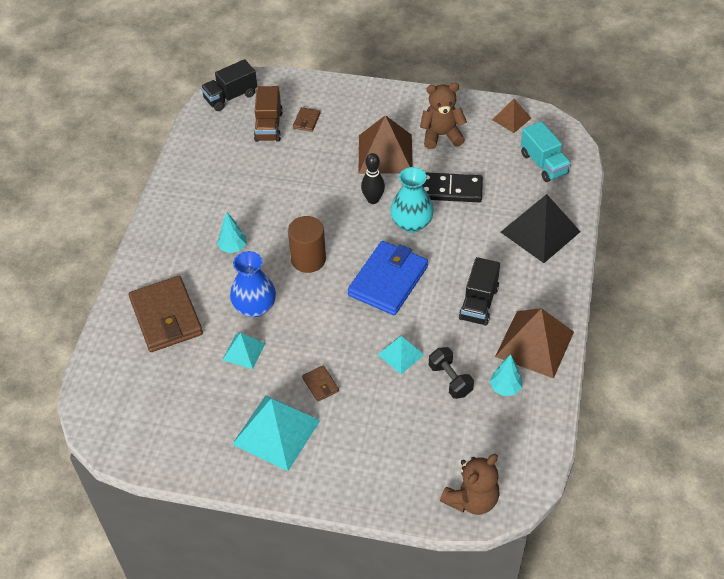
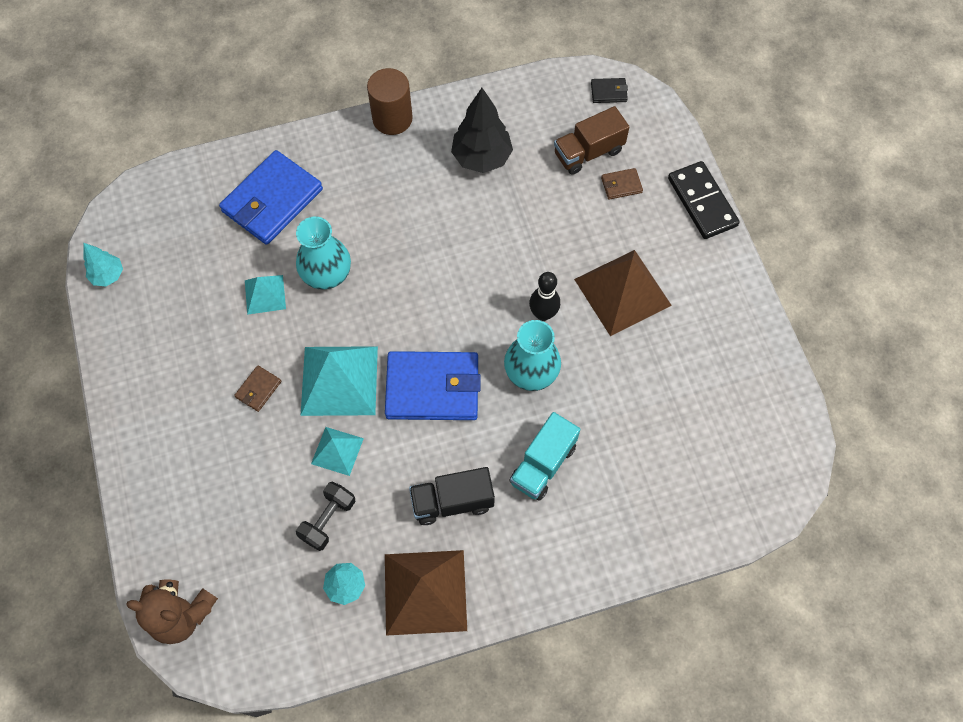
camera: 60 degrees right, 15 degrees up
(166, 317) = (272, 200): brown wallet -> blue wallet
(228, 182) = (481, 158): none -> black tree
(230, 97) = (608, 92): black truck -> black wallet
(233, 248) = (394, 211): turquoise tree -> turquoise tree (108, 275)
(255, 307) = (327, 274): blue vase -> turquoise vase
(276, 432) = (180, 377): turquoise pyramid -> turquoise pyramid (339, 380)
(308, 259) = (418, 292): brown cylinder -> brown cylinder (392, 118)
(441, 135) = (691, 339): brown teddy bear -> none
(450, 190) = (609, 390): black domino -> black domino (702, 202)
(511, 119) = (773, 407): brown pyramid -> none
(540, 232) = (602, 524): black pyramid -> none
(543, 164) = (719, 480): turquoise truck -> turquoise truck (543, 464)

